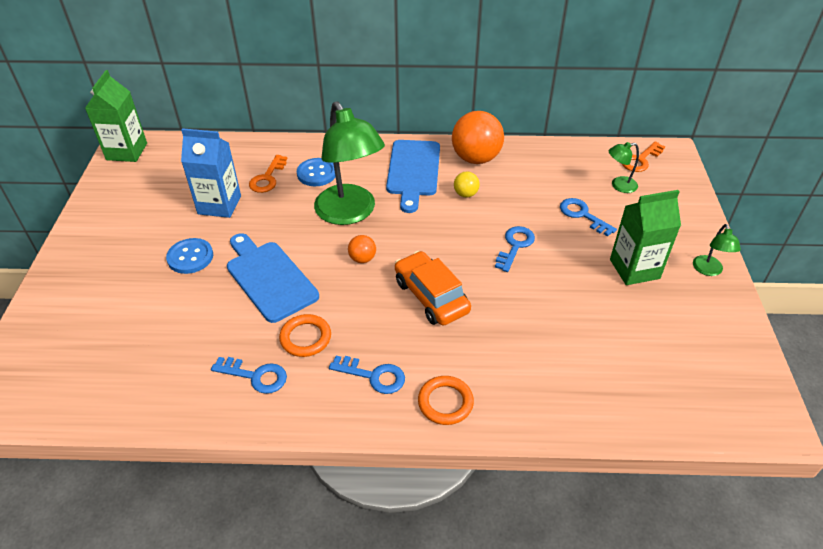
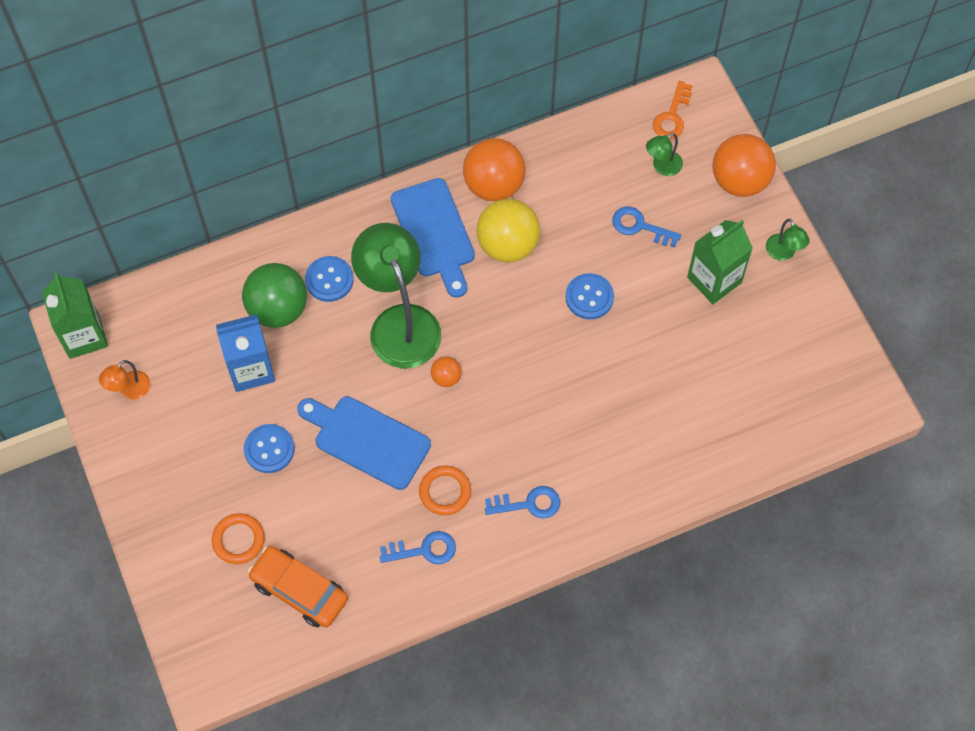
camera: 25 degrees left, 20 degrees up
(127, 189) = (130, 390): none -> orange lamp
(267, 178) = (278, 309): orange key -> green ball
(350, 213) = (399, 322): green lamp -> green lamp turned 150 degrees counterclockwise
(431, 296) = (537, 395): orange car -> orange car (299, 590)
(445, 402) = (604, 502): orange ring -> orange ring (238, 540)
(465, 194) = (507, 245): yellow ball -> yellow ball, size x2.12
(515, 246) = (589, 297): blue key -> blue button
(684, 212) = (739, 180): none -> orange ball

